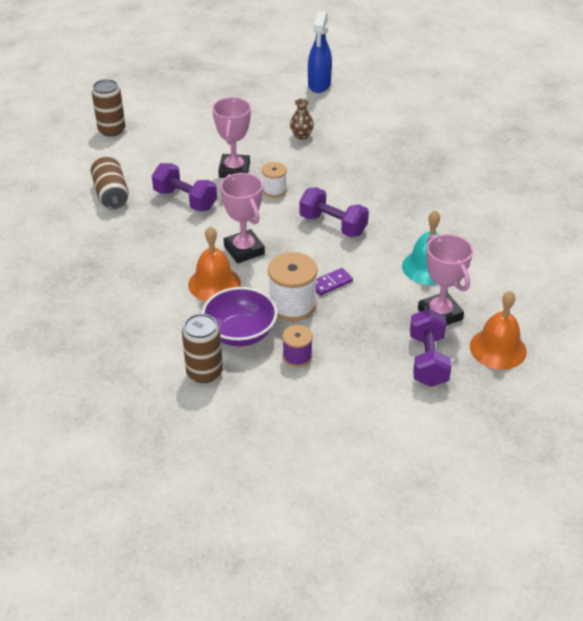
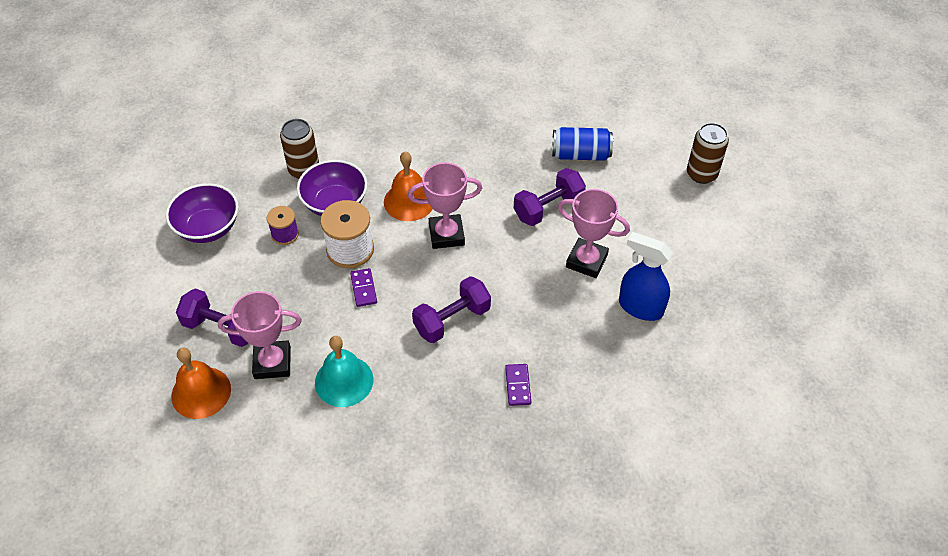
camera: 110 degrees right, 10 degrees up
(111, 194) = (580, 154): brown can -> blue can
(274, 190) = (536, 287): white spool -> none
(301, 135) = (637, 345): brown vase -> none
(319, 85) = (757, 404): blue spray bottle -> blue spray bottle (640, 307)
(319, 420) = (208, 228): none -> purple bowl
(371, 180) = (518, 386): none -> purple domino

